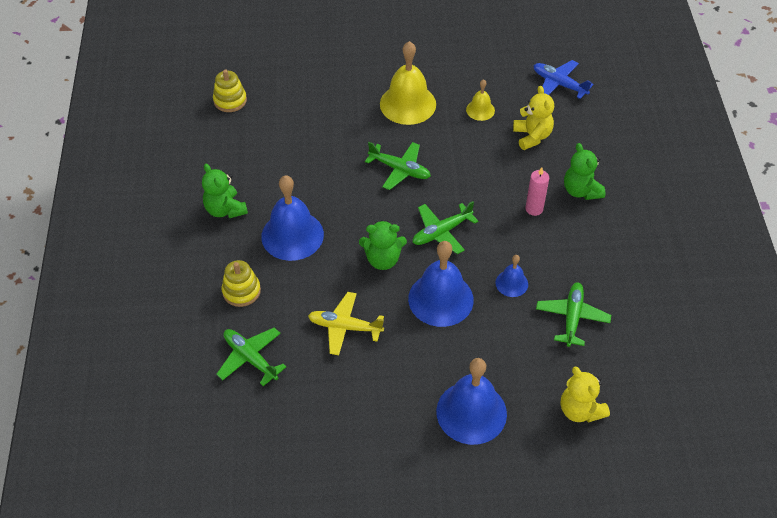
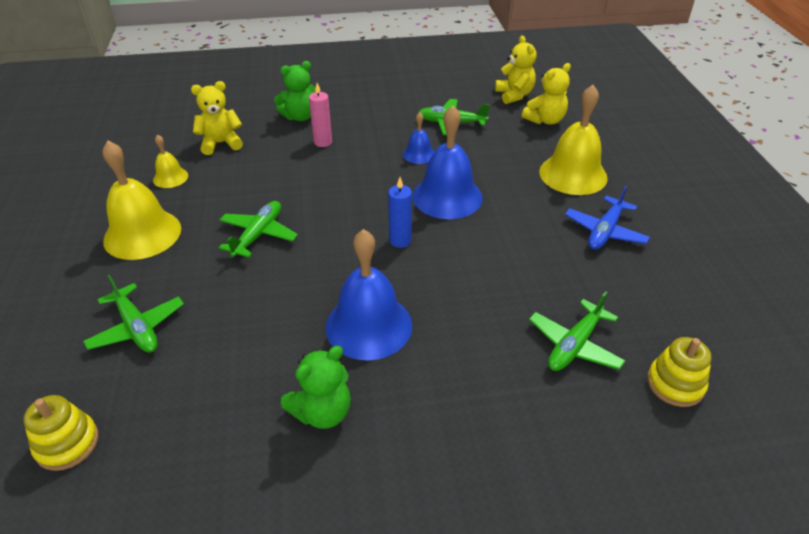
camera: 95 degrees left, 10 degrees down
(241, 291) = (472, 369): yellow stacking toy -> yellow stacking toy (675, 384)
(345, 327) = (502, 264): yellow plane -> none
(383, 259) = (400, 240): green teddy bear -> blue candle
(441, 232) = (356, 199): green plane -> green plane (137, 327)
(471, 412) = (573, 174): blue bell -> yellow bell
(559, 84) = (146, 127): blue plane -> blue plane (605, 231)
(638, 389) = (514, 95): none -> yellow teddy bear

